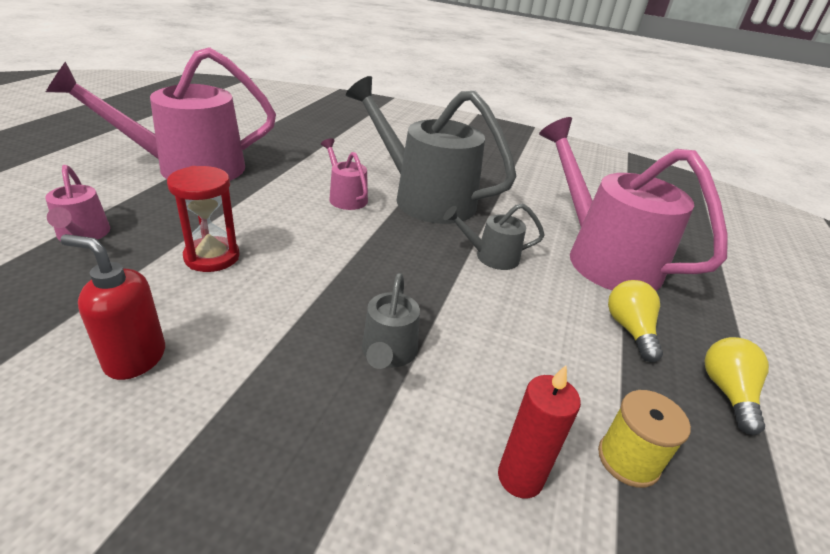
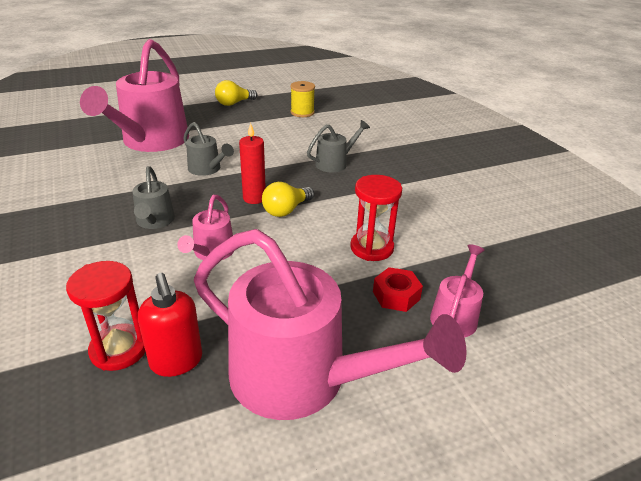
camera: 130 degrees left, 0 degrees up
(135, 359) = (450, 211): red soap dispenser -> red soap dispenser (176, 362)
(153, 228) = (396, 295): none -> red nut
(311, 146) = (119, 349): none -> red hourglass
(424, 197) = (154, 221): grey watering can -> grey watering can, size x0.46
(520, 477) = (341, 124): red candle -> red candle (254, 198)
(630, 330) = (220, 124): yellow light bulb -> yellow light bulb (286, 210)

